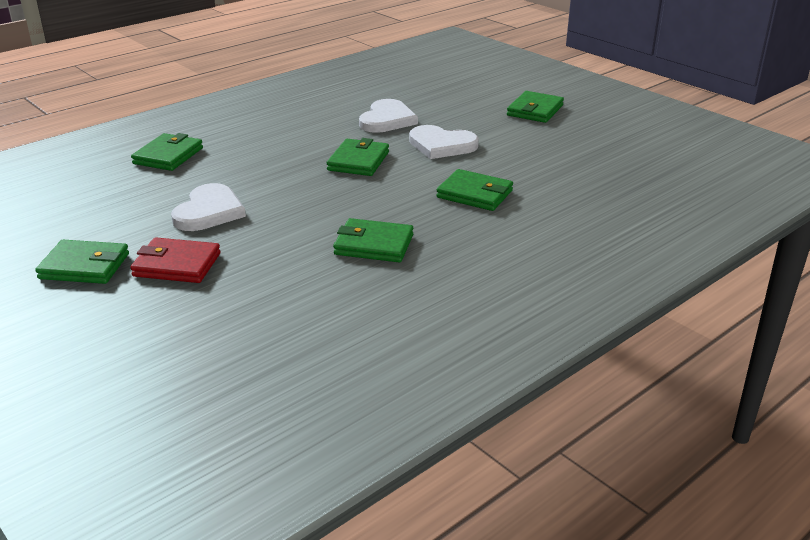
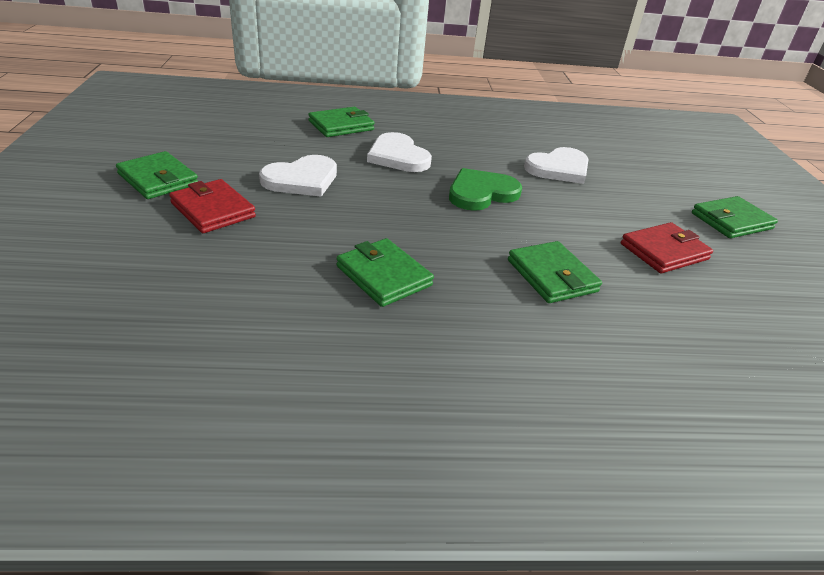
camera: 35 degrees right, 5 degrees up
(358, 161) = (481, 193): green wallet -> green heart
(441, 145) = (581, 212): white heart -> white heart (398, 156)
(519, 148) = (664, 251): none -> red wallet

